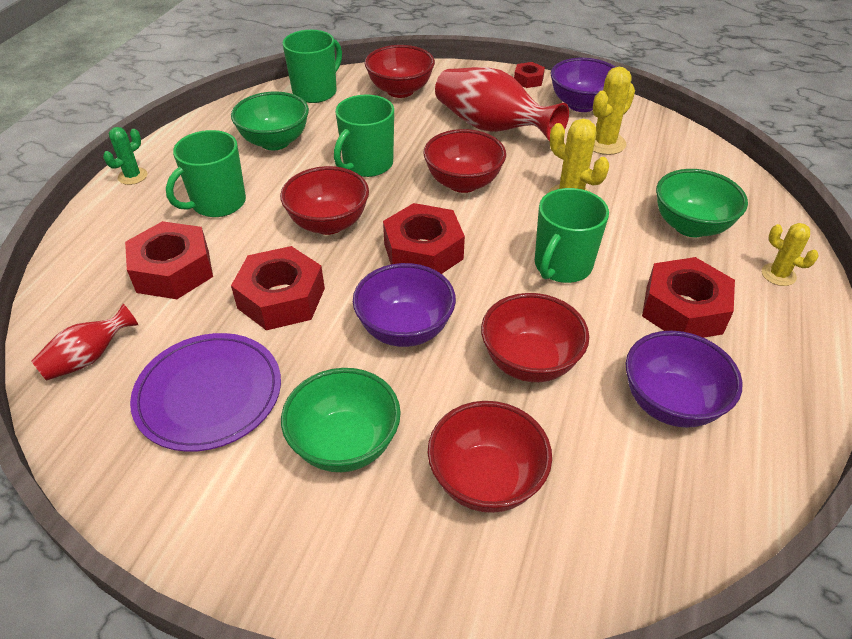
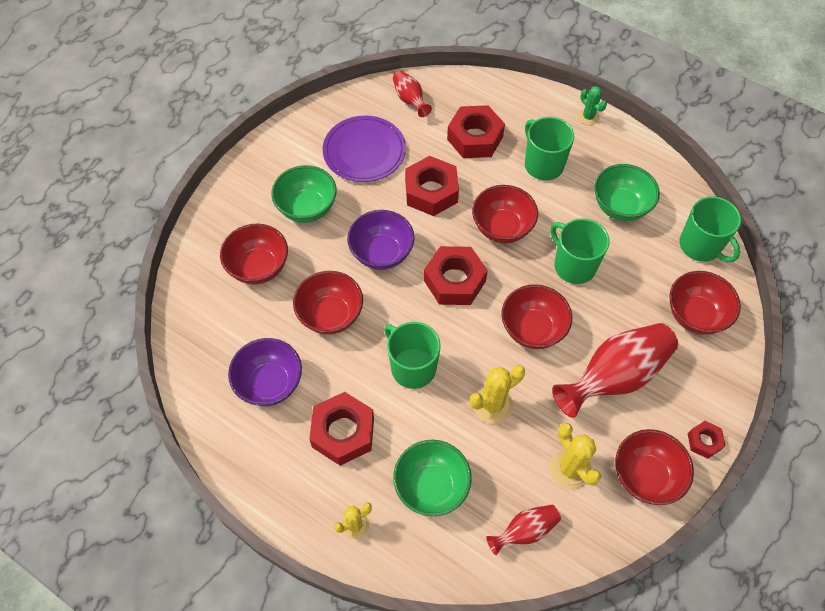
camera: 105 degrees right, 15 degrees up
(581, 104) = (645, 476): purple bowl -> red bowl
(684, 161) = (525, 531): none -> red vase

